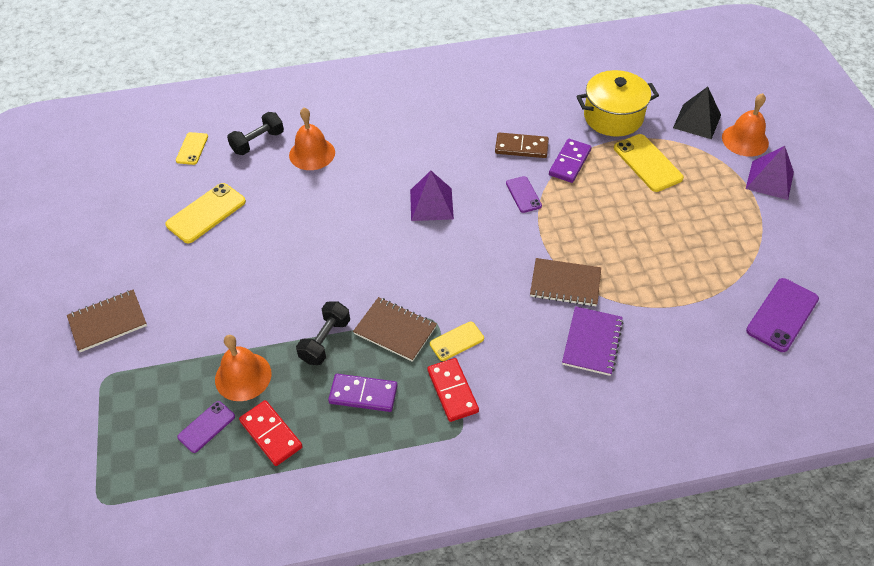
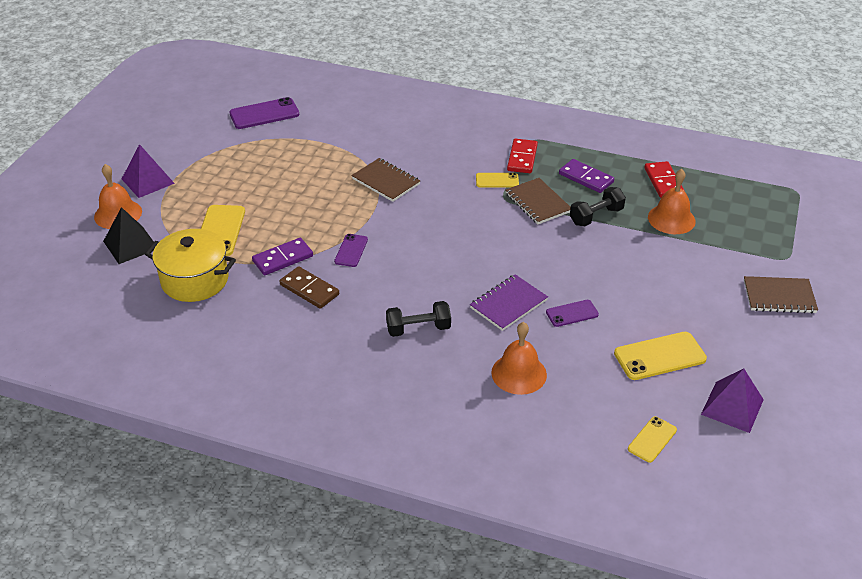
camera: 150 degrees left, 10 degrees down
(206, 427) = (710, 201): purple phone -> purple phone (572, 313)
(258, 142) = (571, 413): black dumbbell -> black dumbbell (418, 329)
(431, 204) = (437, 276): purple pyramid -> purple pyramid (732, 406)
(592, 342) = (403, 146): purple notebook -> purple notebook (508, 304)

